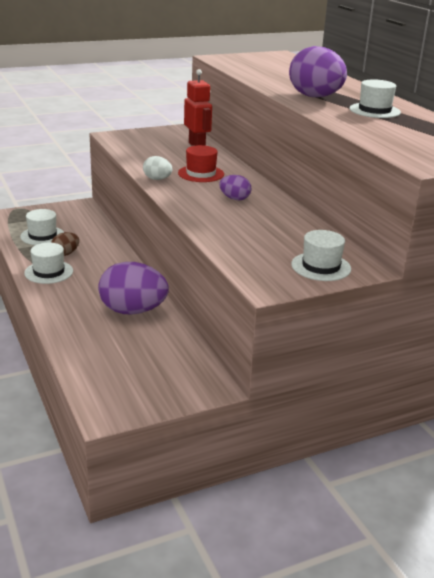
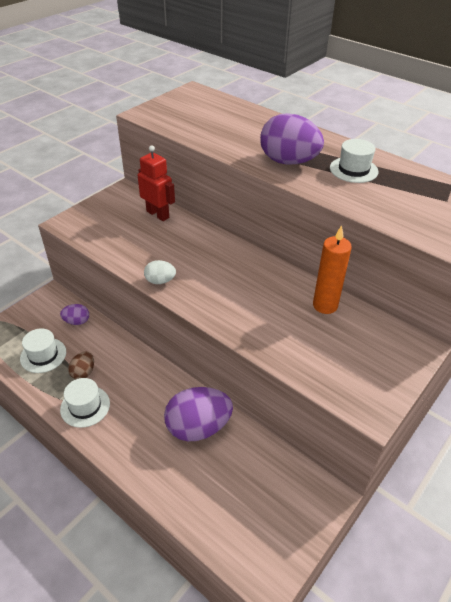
camera: 25 degrees left, 15 degrees up
(201, 174) = (192, 257): red hat -> none
(234, 199) = (249, 286): purple egg -> purple egg (77, 321)
(295, 224) = (325, 305): none -> orange candle
(321, 266) = (388, 360): white hat -> none

